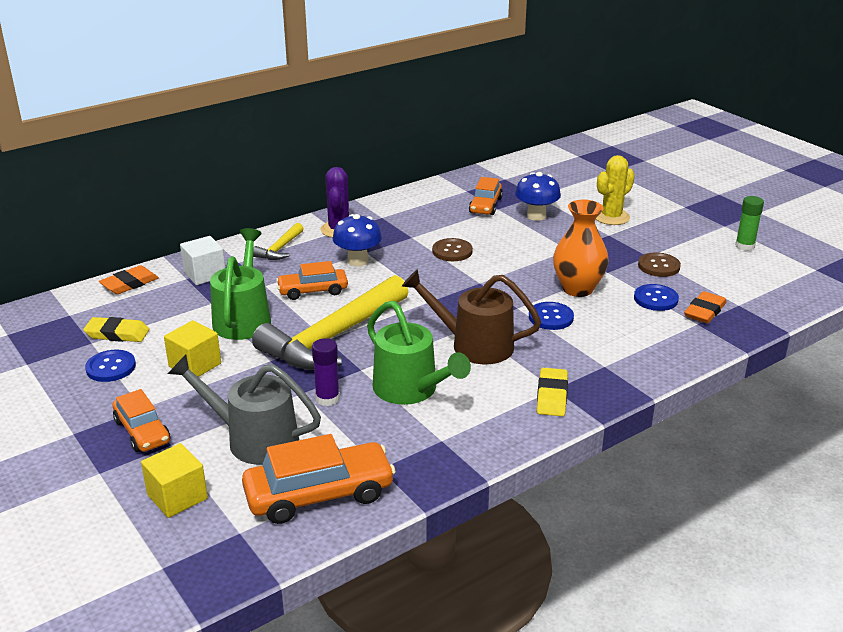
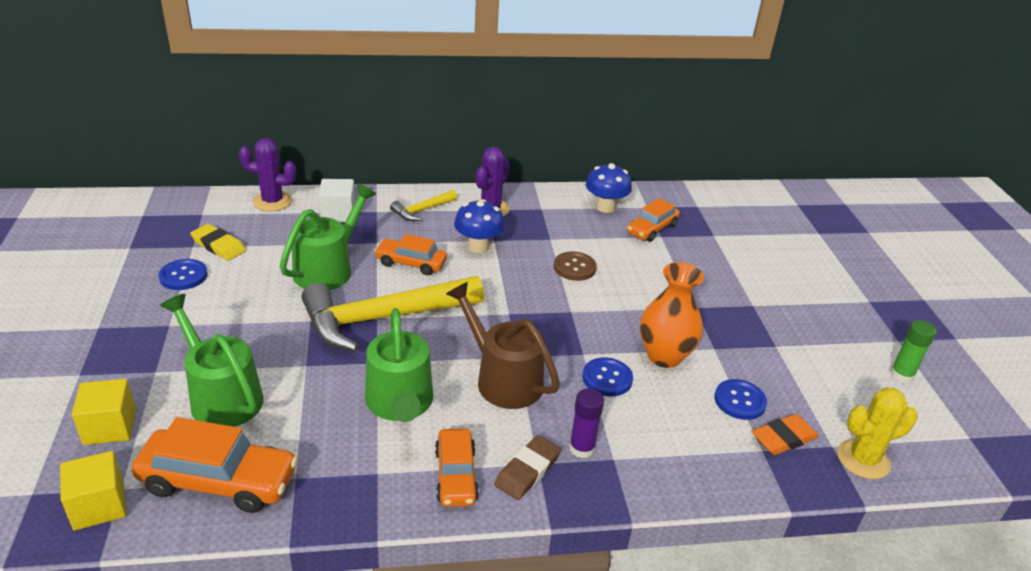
camera: 25 degrees right, 5 degrees up
(129, 284) = (272, 201): orange eraser -> purple cactus
(142, 431) = (147, 348): orange car -> orange car (456, 475)
(195, 365) = (247, 300): yellow cube -> yellow cube (99, 505)
(253, 439) = (221, 396): grey watering can -> green watering can
(327, 398) = (320, 381): purple glue stick -> purple glue stick (582, 448)
(536, 216) = (693, 257): blue mushroom -> blue mushroom (605, 207)
(552, 396) = (527, 471): yellow eraser -> brown eraser
(611, 217) = (773, 286): yellow cactus -> yellow cactus (863, 459)
(659, 266) = (777, 362): brown button -> none

